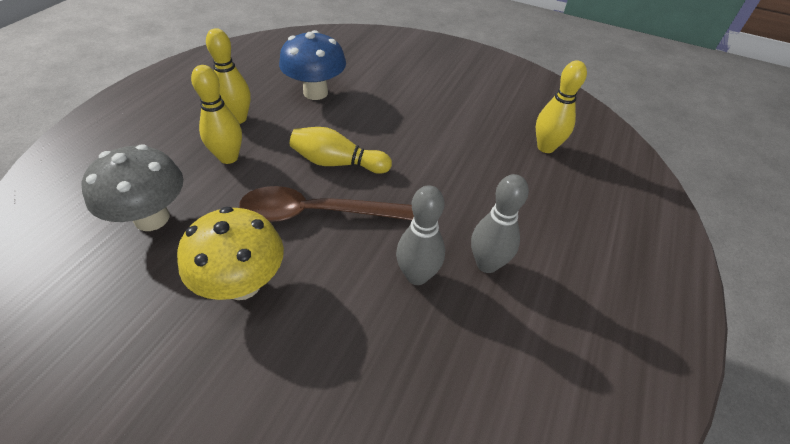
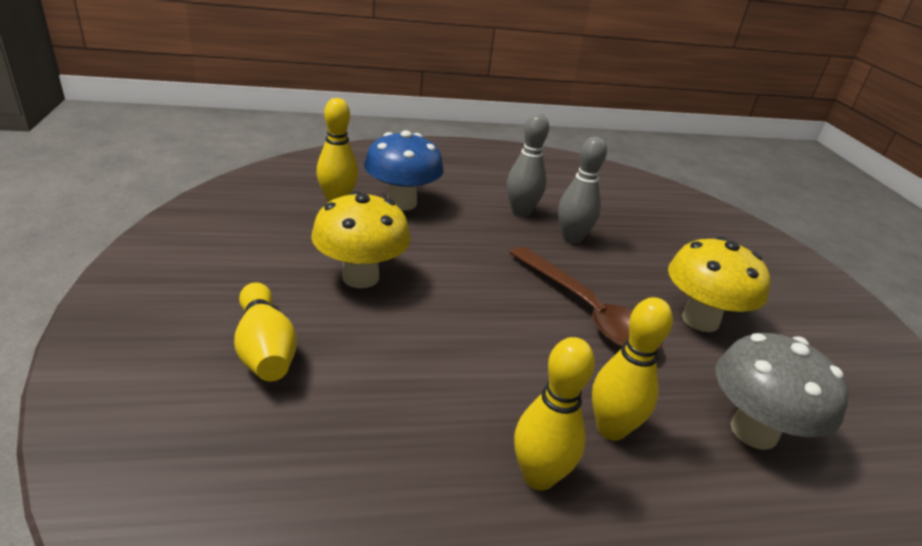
camera: 125 degrees left, 15 degrees down
(315, 92) = (386, 418): blue mushroom -> blue mushroom (401, 203)
(337, 163) = (508, 326): yellow bowling pin -> yellow bowling pin (265, 348)
(434, 123) = (360, 277): none -> yellow mushroom

